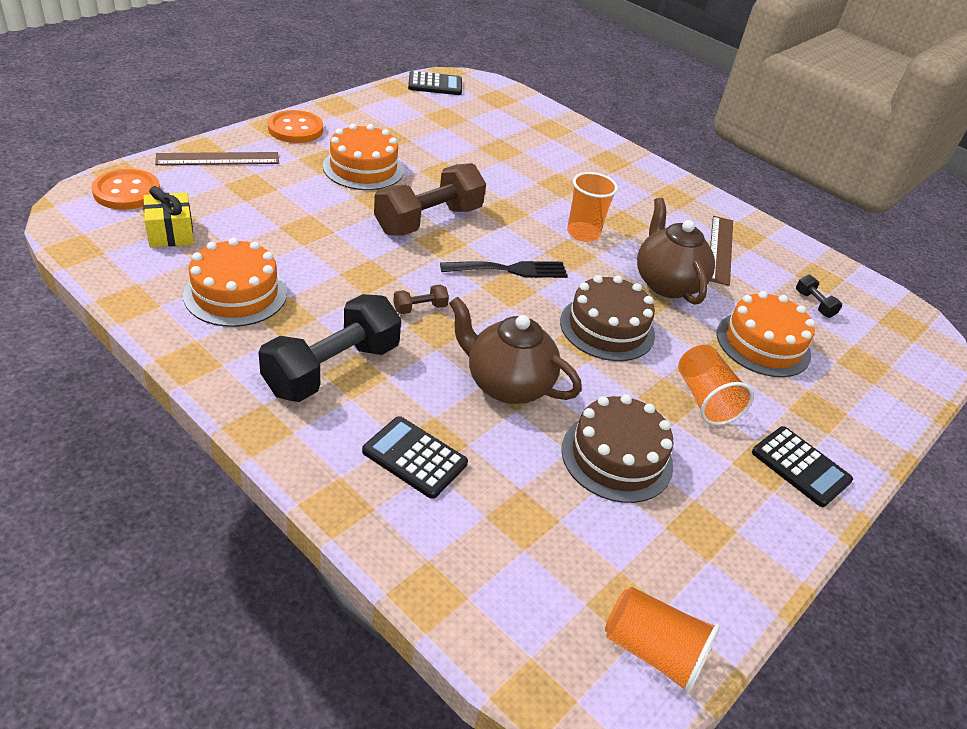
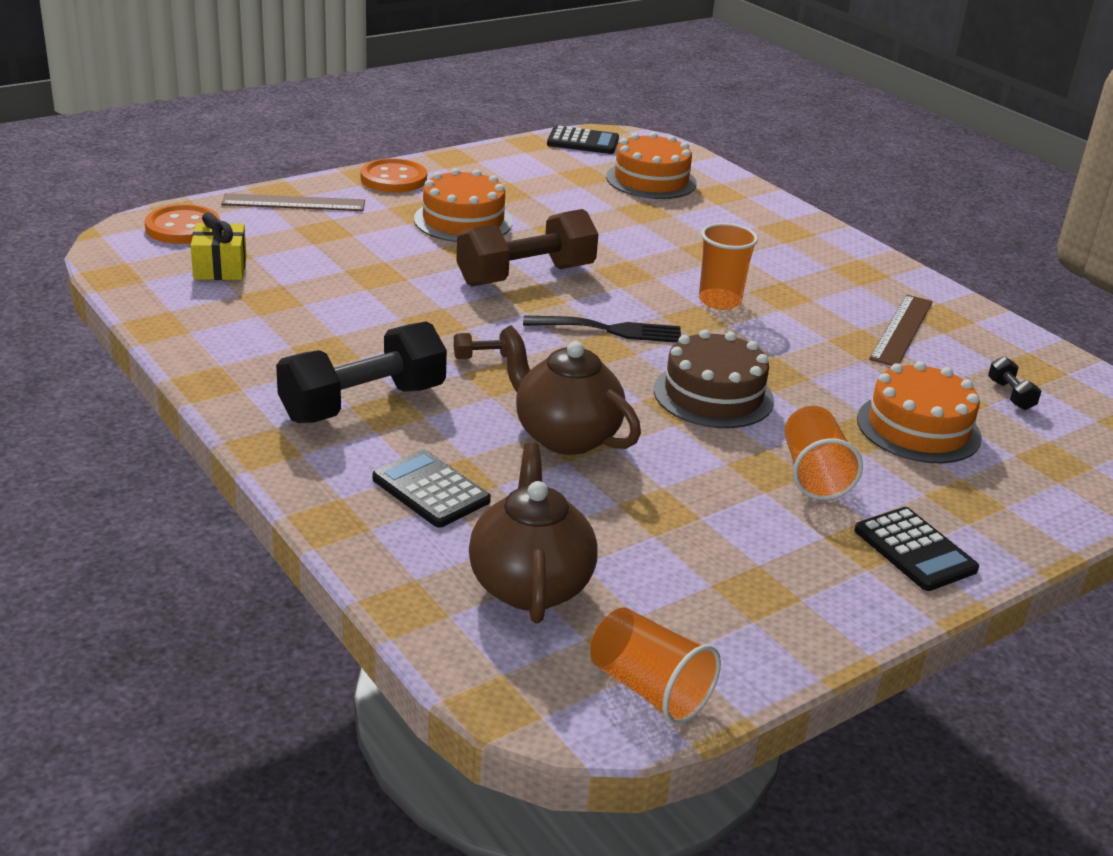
camera: 15 degrees right, 10 degrees down
(235, 294) = (275, 327): orange cake -> orange cake (651, 180)
(617, 457) = (676, 515): brown cake -> none
(666, 283) = (811, 358): brown teapot -> brown teapot (530, 585)

